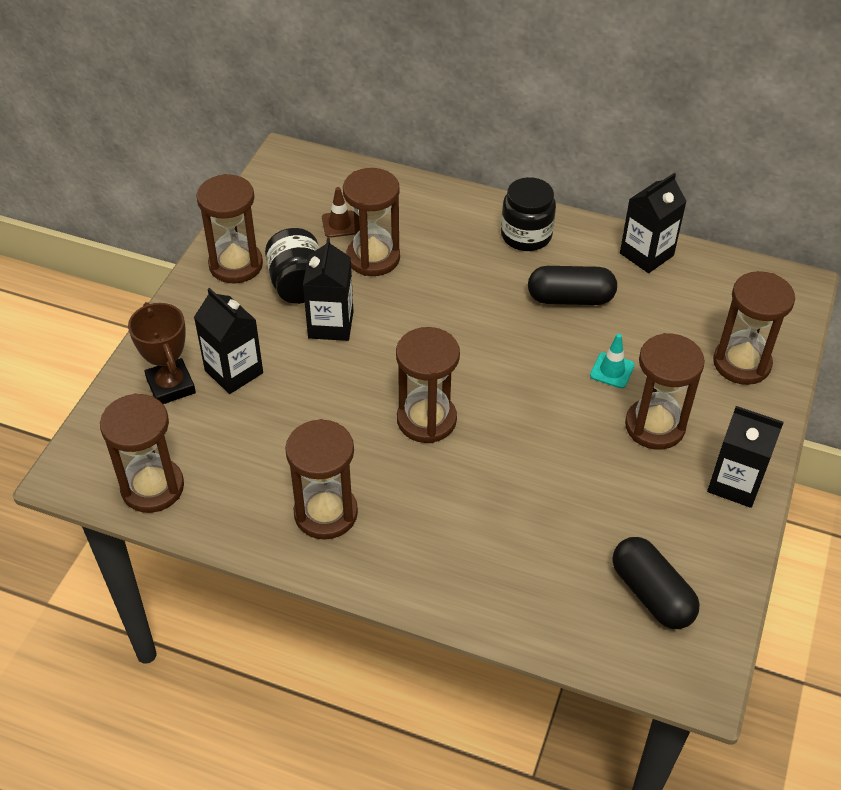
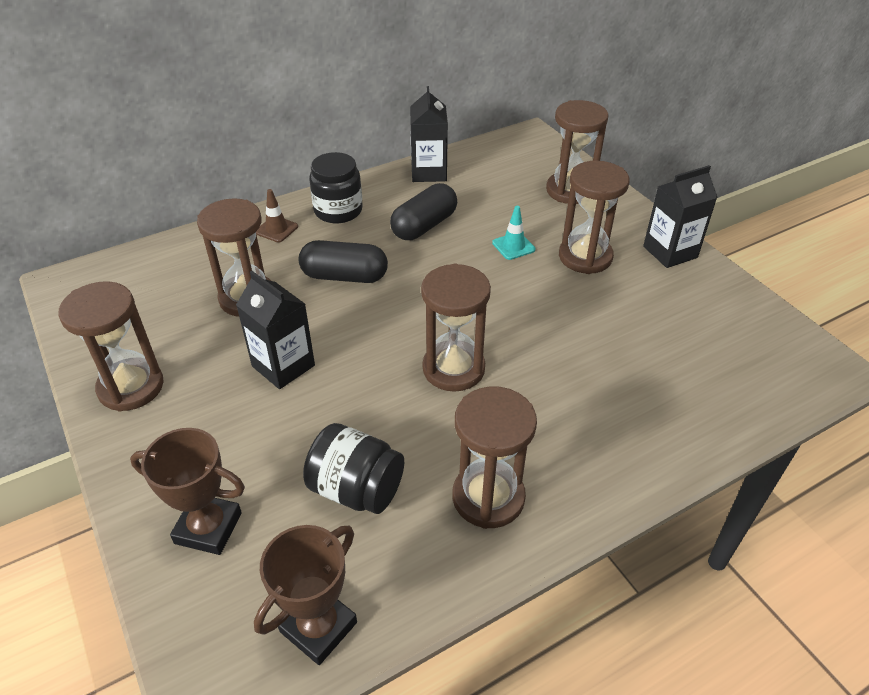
camera: 50 degrees left, 5 degrees down
(152, 487) = (318, 627): brown hourglass -> brown trophy
(234, 371) = (252, 465): black carton -> none
(297, 285) = (212, 360): black jar -> black jar (356, 489)
(340, 224) = (185, 295): brown traffic cone -> brown traffic cone (276, 229)
(651, 594) = (737, 347): black capsule -> black capsule (344, 276)

